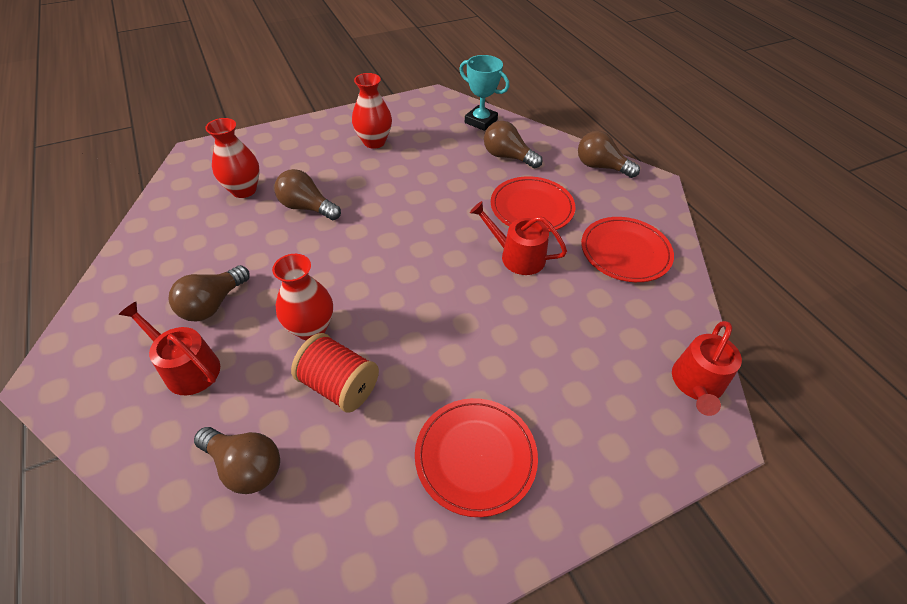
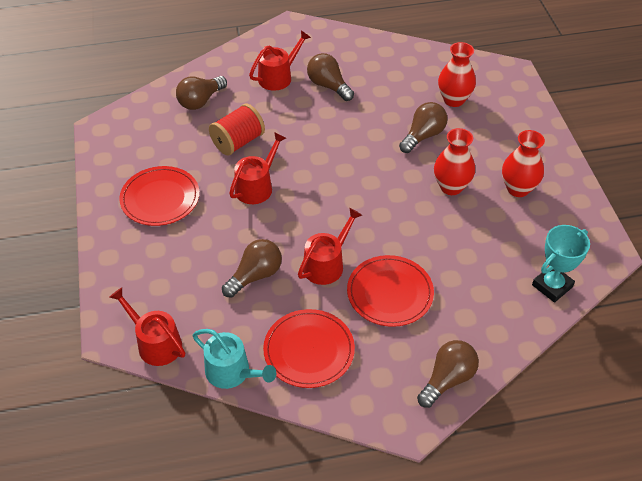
camera: 105 degrees right, 0 degrees up
(311, 328) = (290, 132): red vase -> red vase (451, 187)
(421, 343) = (256, 186): none -> red watering can
(508, 157) = (478, 294): brown light bulb -> brown light bulb (255, 276)
(685, 304) = (232, 372): none -> turquoise watering can

